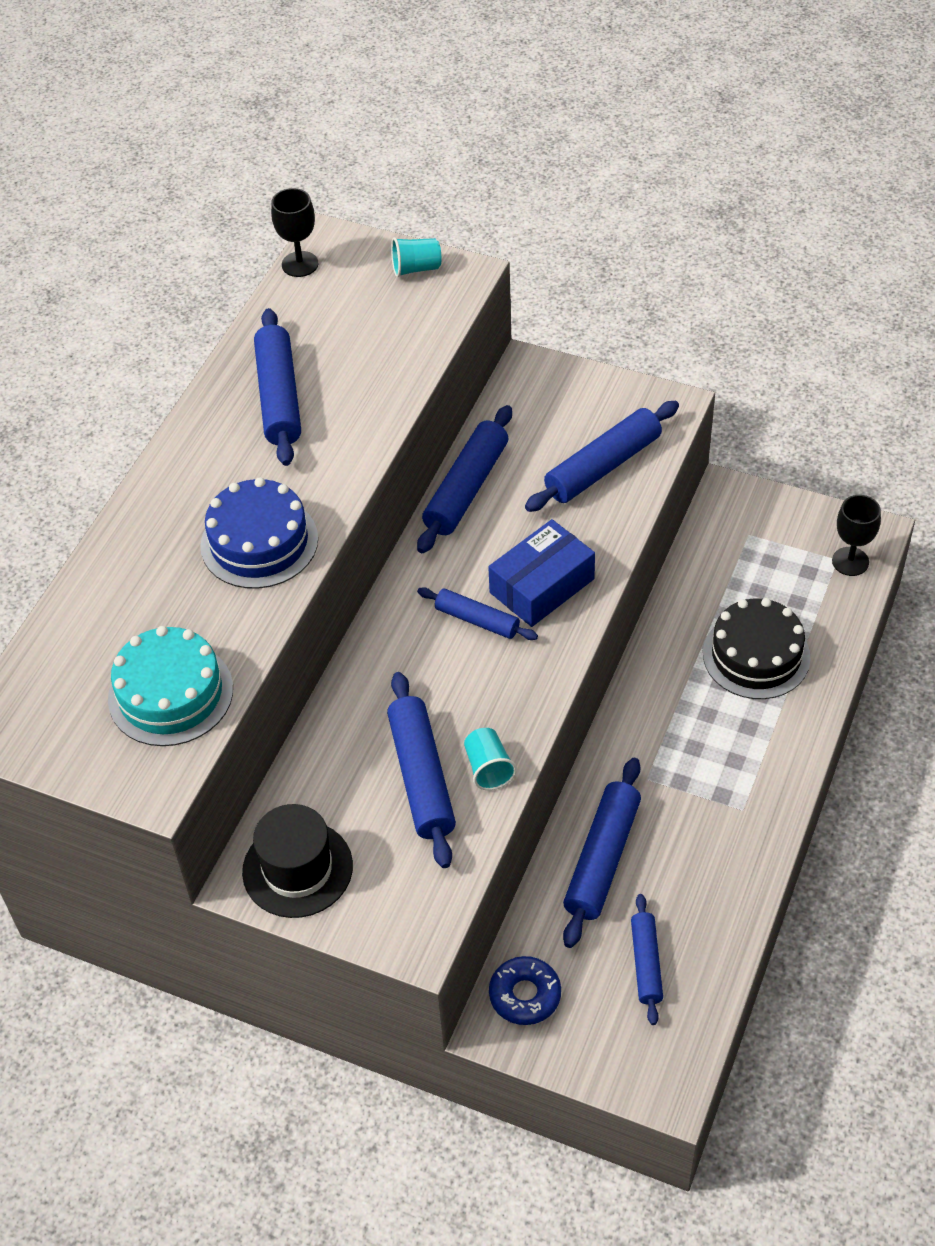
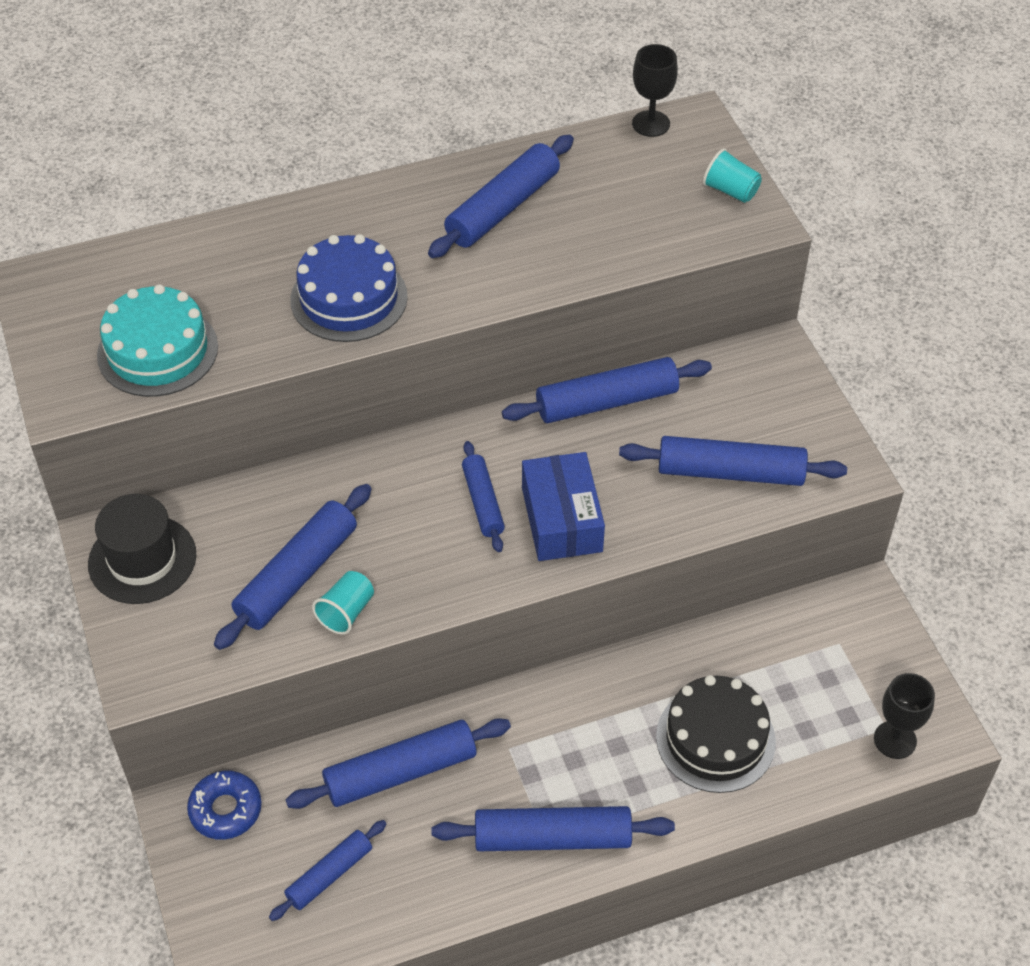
camera: 45 degrees right, 0 degrees up
(542, 586) = (561, 519): blue box -> blue box turned 75 degrees clockwise
(744, 804) = (552, 838): none -> blue rolling pin

